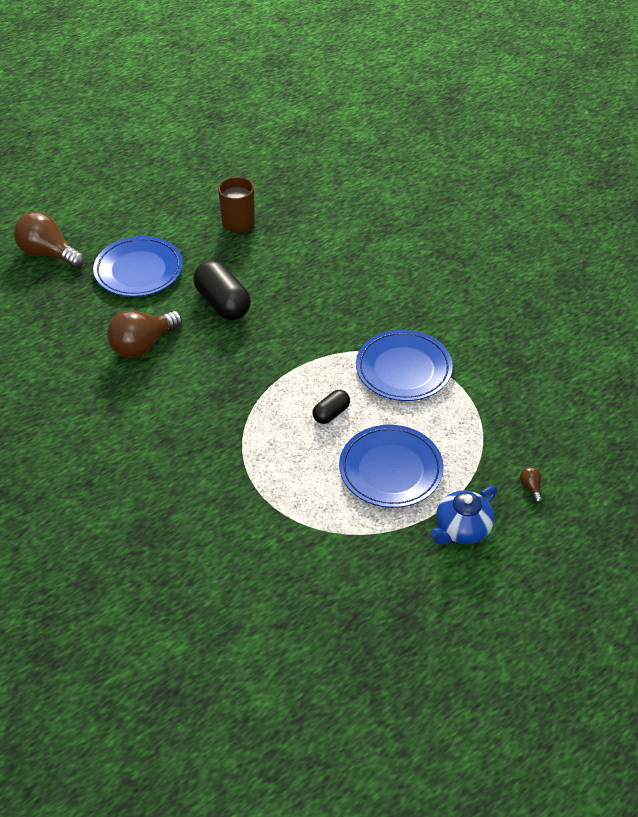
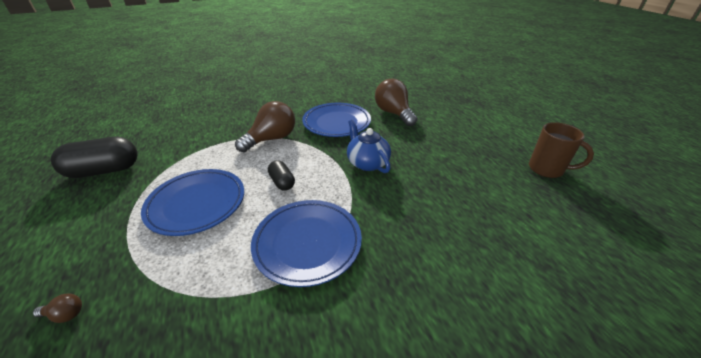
camera: 105 degrees right, 10 degrees down
(48, 254) = (488, 91): brown light bulb -> brown light bulb (271, 139)
(139, 270) = (472, 118): blue plate -> blue plate (336, 123)
(222, 303) = (431, 147): black capsule -> black capsule (104, 170)
(462, 529) = (93, 235): blue teapot -> blue teapot (367, 163)

